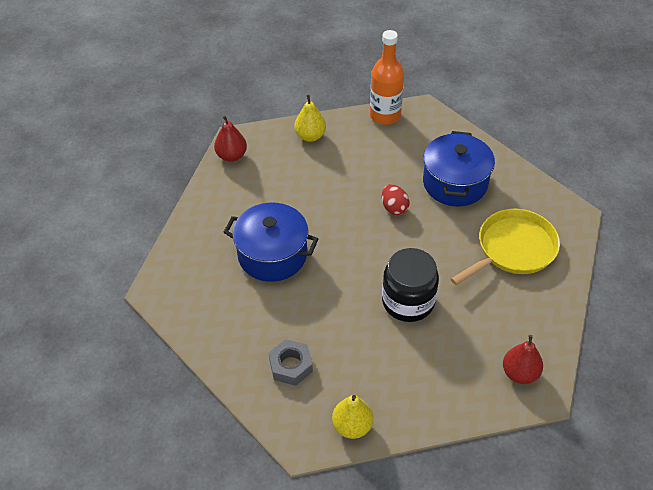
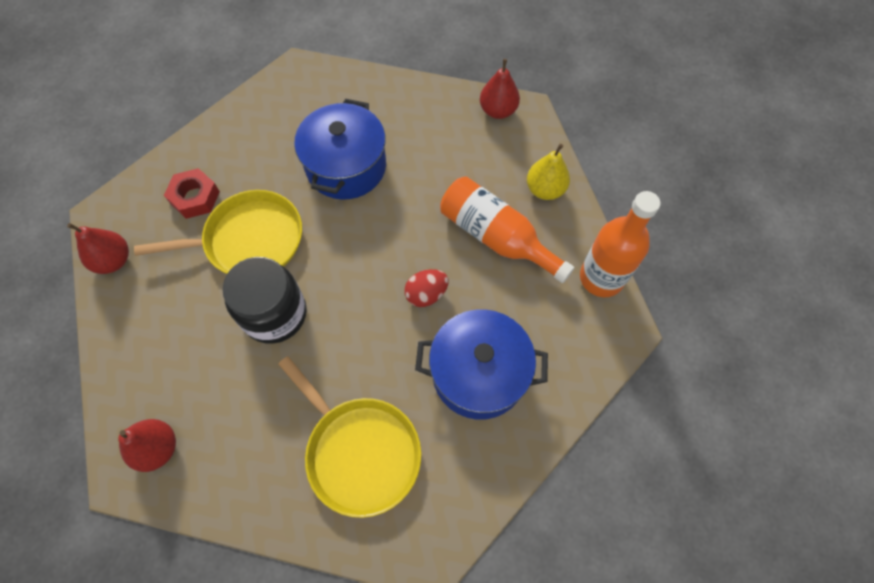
camera: 85 degrees right, 15 degrees up
(291, 366) = (195, 197): grey nut -> red nut
(339, 321) = (249, 240): none -> yellow pan
(348, 166) = (496, 237): none -> orange bottle
(352, 426) = (114, 260): yellow pear -> red pear

